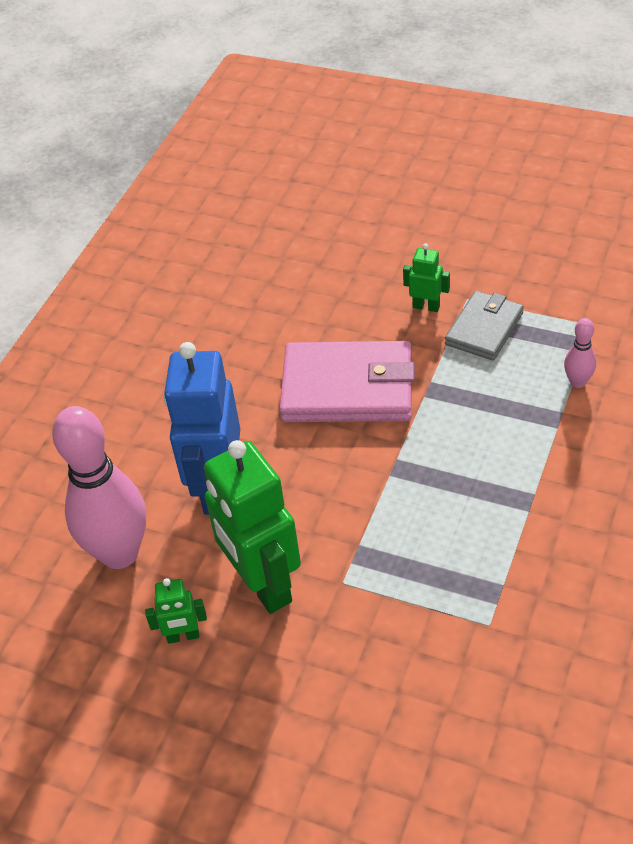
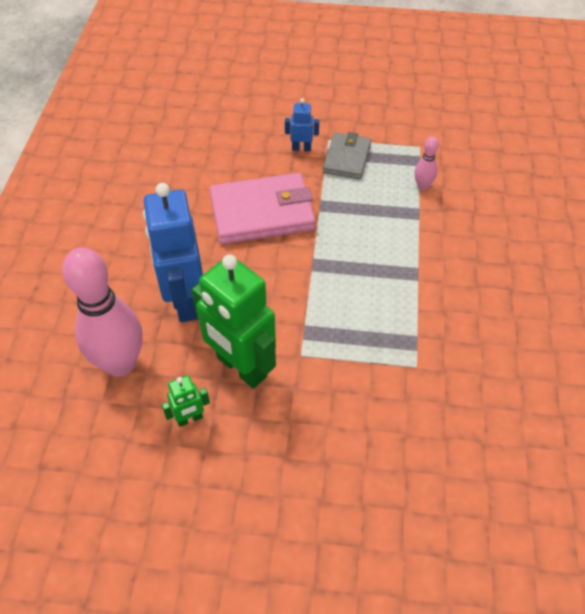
camera: 20 degrees left, 5 degrees up
(426, 306) = (301, 148): green robot -> blue robot

